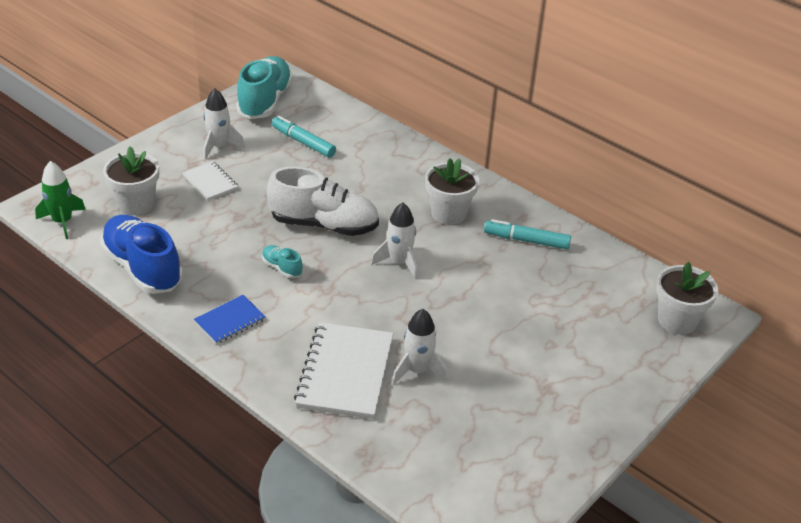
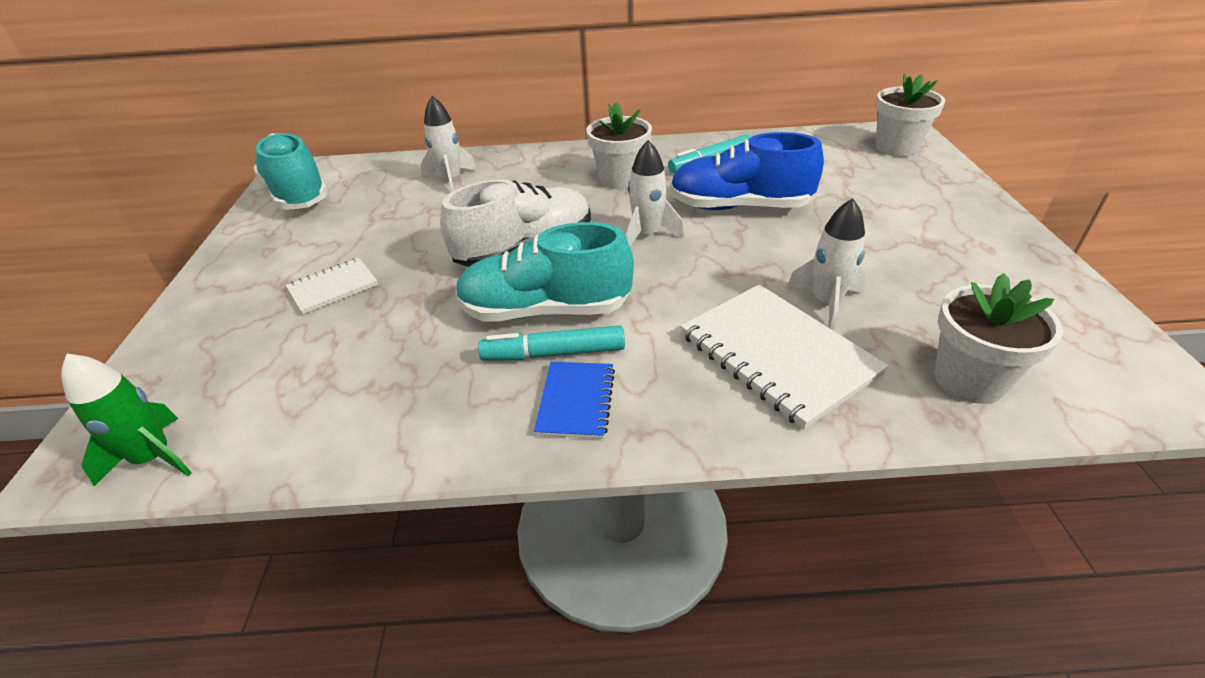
camera: 40 degrees left, 0 degrees up
(136, 204) = (257, 365): white flower pot -> white flower pot (969, 380)
(143, 268) = (369, 427): blue shoe -> blue shoe (739, 206)
(210, 182) = (333, 288): white notebook -> white notebook turned 45 degrees counterclockwise
(219, 147) = (297, 253): white rocket -> white rocket (450, 180)
(282, 268) = (545, 310): turquoise shoe -> turquoise shoe, size x2.24
(303, 142) = (393, 202): turquoise marker -> turquoise marker (554, 353)

